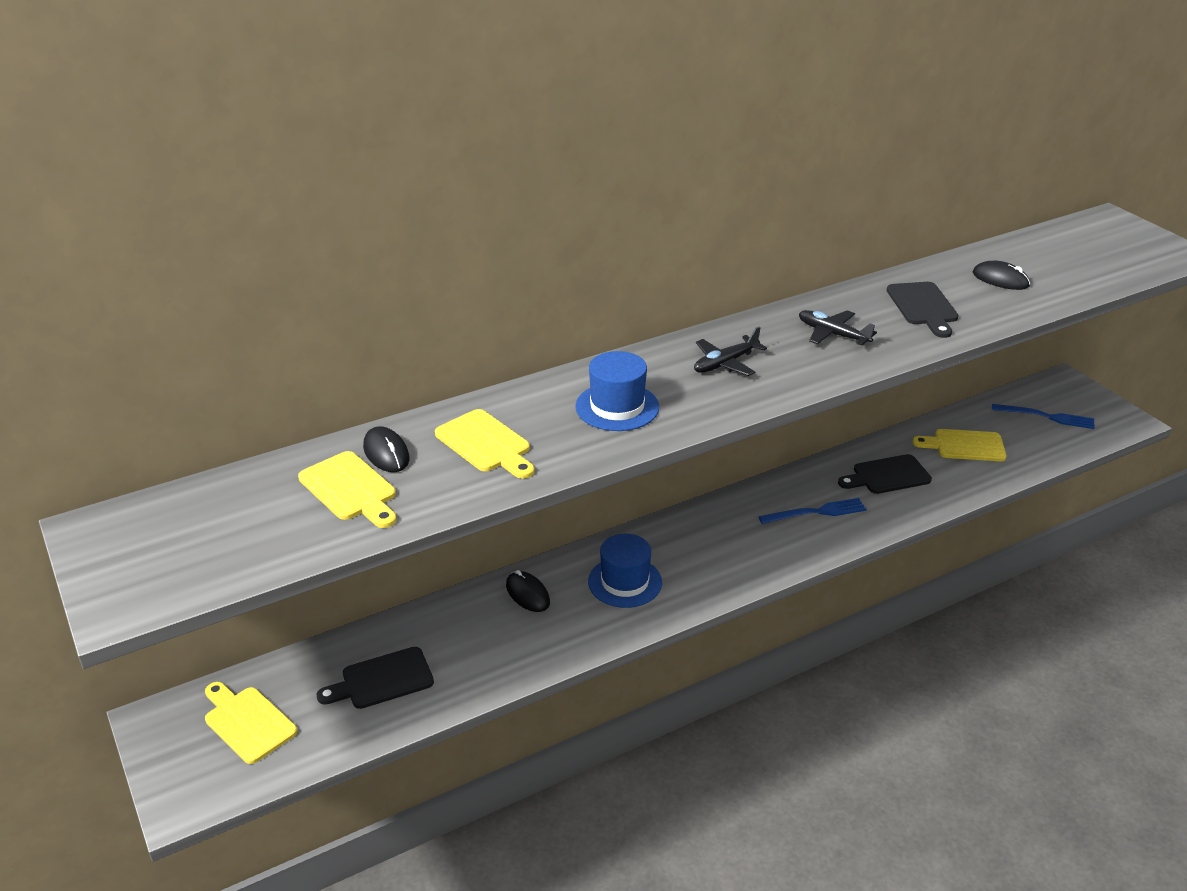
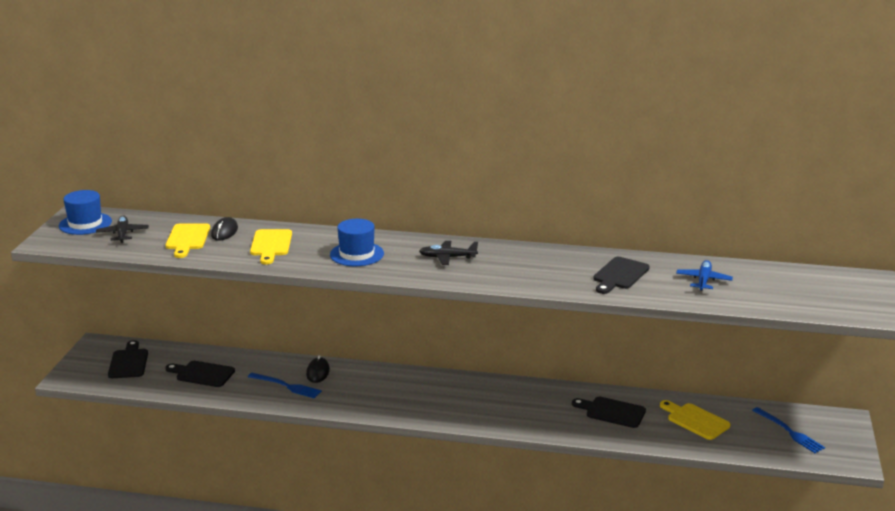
camera: 40 degrees right, 10 degrees down
(247, 722) = (128, 362): yellow cutting board -> black cutting board
(625, 582) = (373, 390): blue hat -> blue hat (85, 224)
(817, 512) = (535, 409): blue fork -> blue fork (287, 386)
(833, 334) = (535, 267): black plane -> black plane (122, 234)
(1000, 279) = (703, 281): black mouse -> blue plane

